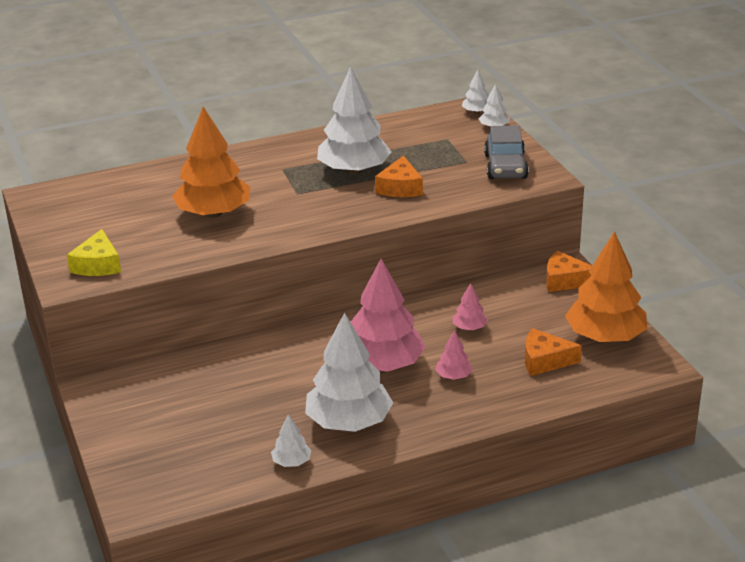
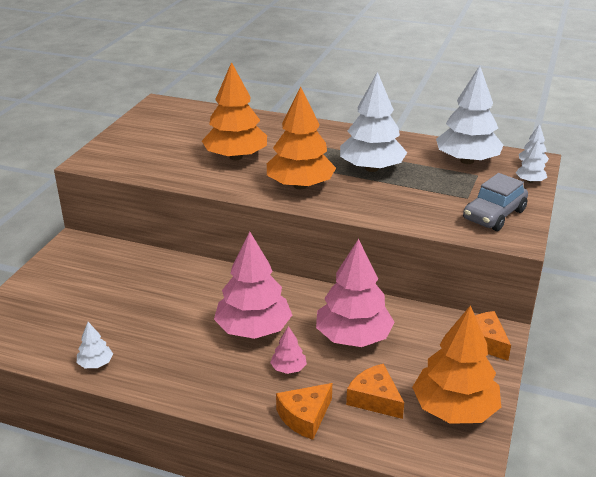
camera: 40 degrees right, 0 degrees up
(98, 265) = (121, 158): yellow cheese -> none
(316, 212) = (300, 185): none -> orange tree
(349, 422) = (170, 358): white tree -> white tree (467, 161)
(400, 188) = (386, 194): orange cheese -> orange cheese (305, 416)
(469, 328) = (353, 337): pink tree -> pink tree, size x2.25

